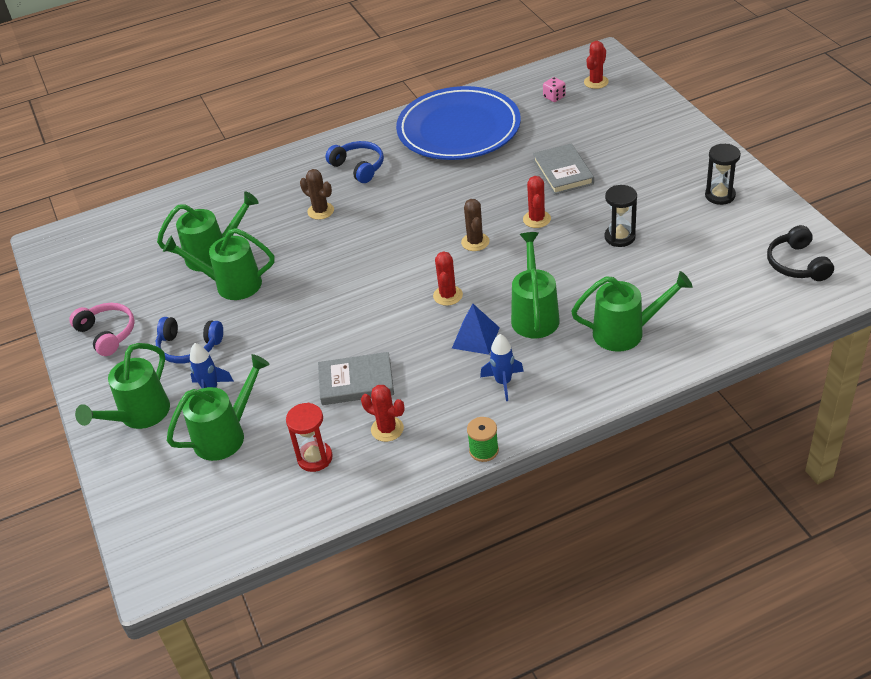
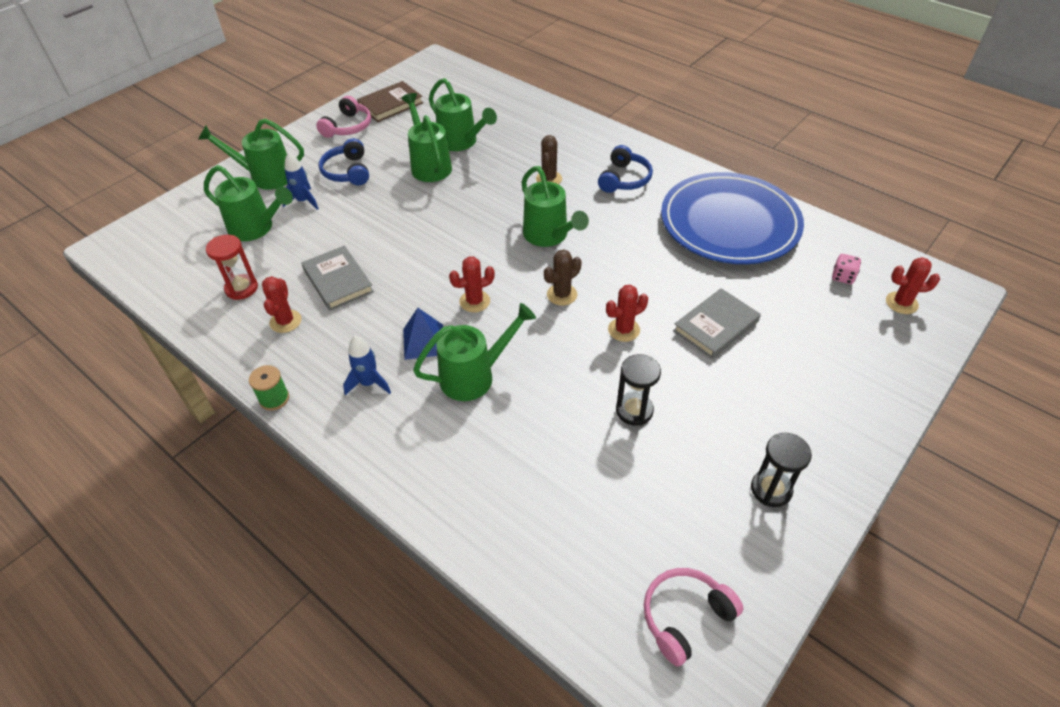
camera: 60 degrees right, 5 degrees up
(98, 292) = (390, 104): none -> brown book
(626, 332) = (479, 464): green watering can -> green watering can (549, 236)
(797, 264) = (685, 617): black headphones -> pink headphones

